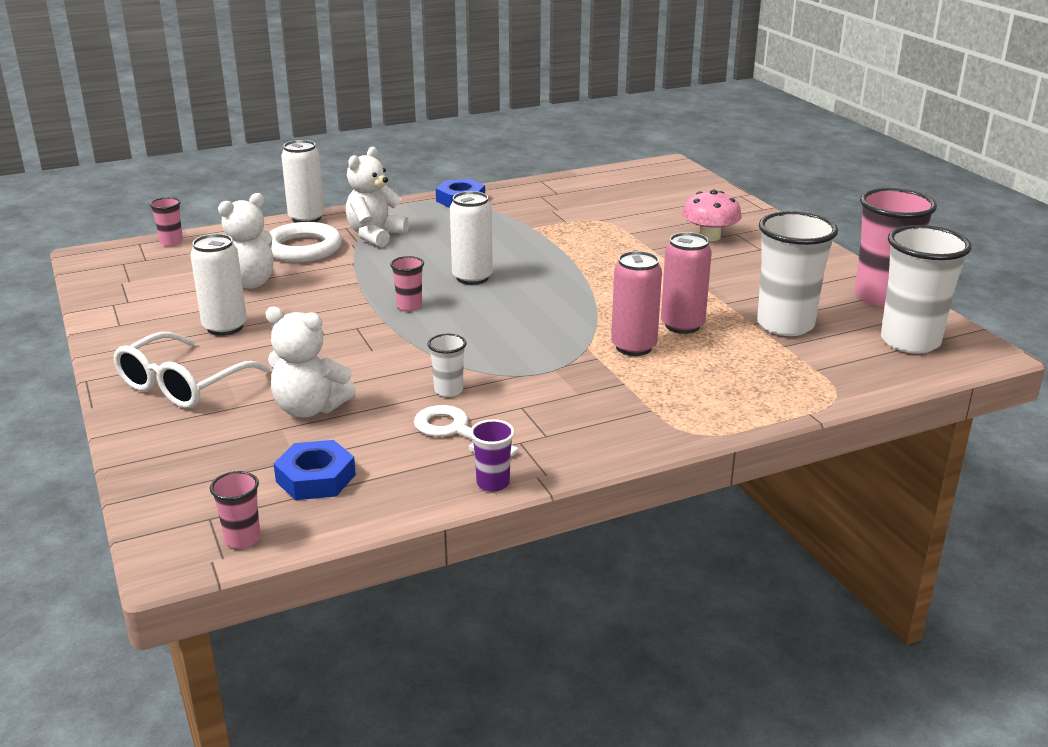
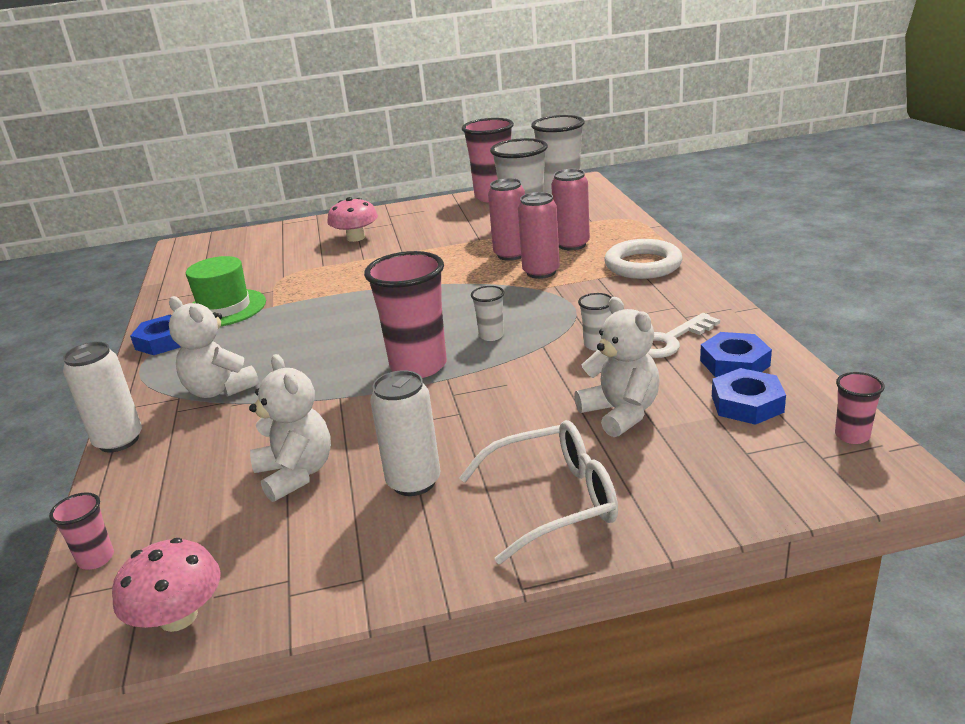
camera: 75 degrees left, 0 degrees up
(106, 276) = (178, 617): none -> pink mushroom
(182, 385) = (554, 501): white glasses -> white glasses turned 60 degrees counterclockwise
(303, 248) = (217, 438): white ring -> white ring (643, 265)
(309, 409) = (620, 413): white teddy bear -> white teddy bear turned 60 degrees counterclockwise
(403, 473) = (734, 363): none -> blue nut
(409, 306) = (418, 366): pink cup -> pink cup, size x2.17
(470, 333) = (491, 335): none -> white cup
(472, 278) = (371, 335): white can -> none
(493, 483) = (746, 327): purple cup -> none
(524, 209) = (224, 308): none -> green hat
(724, 360) = (572, 245): none -> pink can

